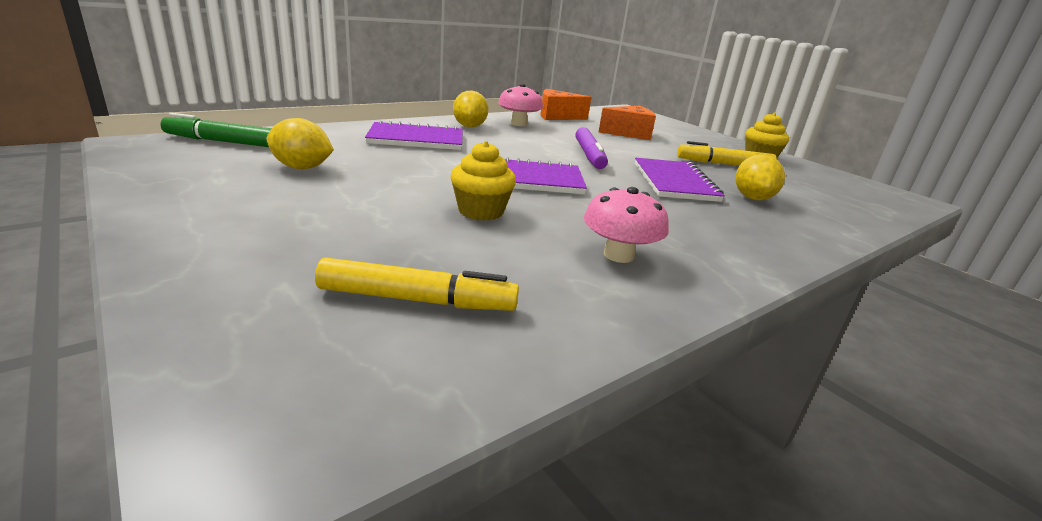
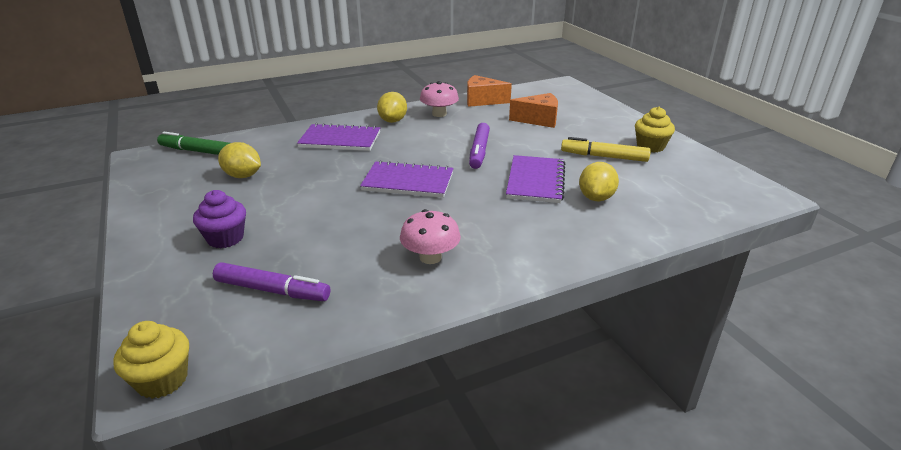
camera: 15 degrees right, 5 degrees up
(307, 235) = (225, 238): none -> purple cupcake
(417, 300) = (272, 290): yellow marker -> purple marker
(481, 211) = (352, 216): yellow cupcake -> yellow cupcake (162, 380)

